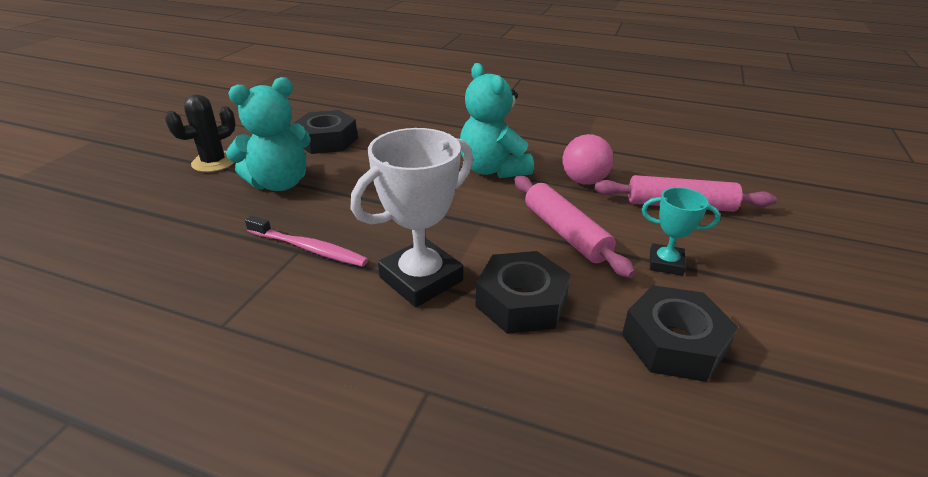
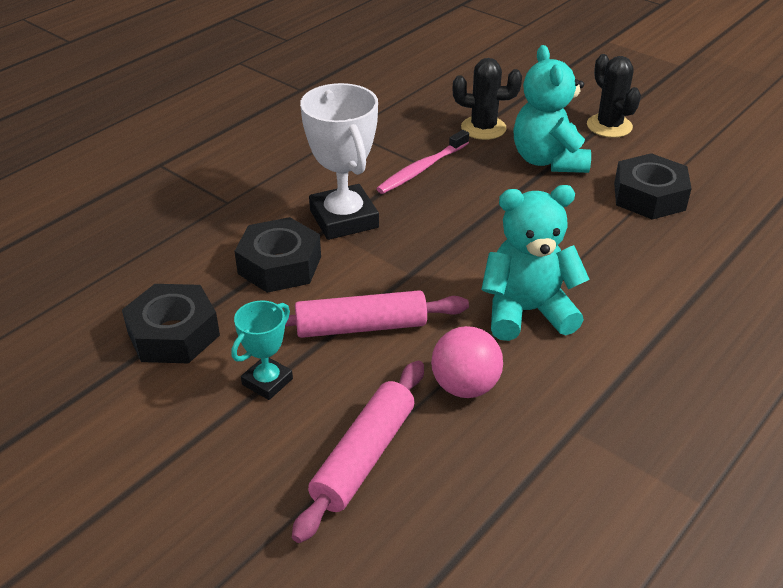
camera: 110 degrees right, 5 degrees up
(217, 224) = (483, 128): none -> black cactus

